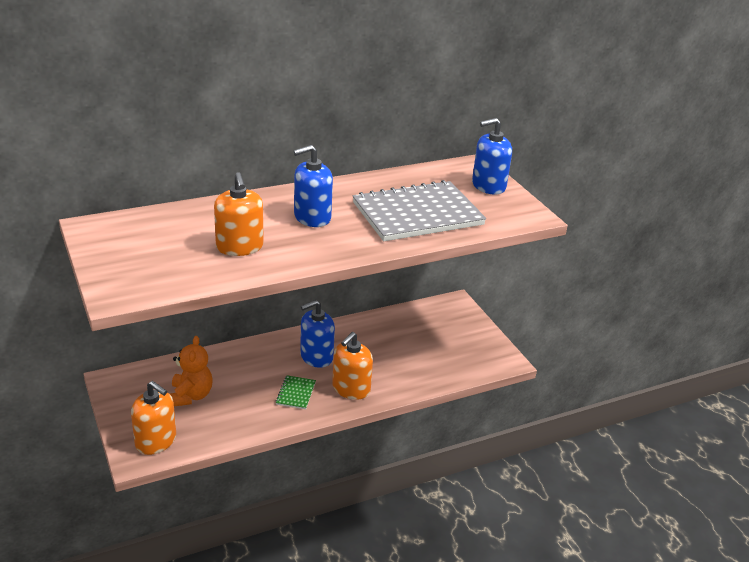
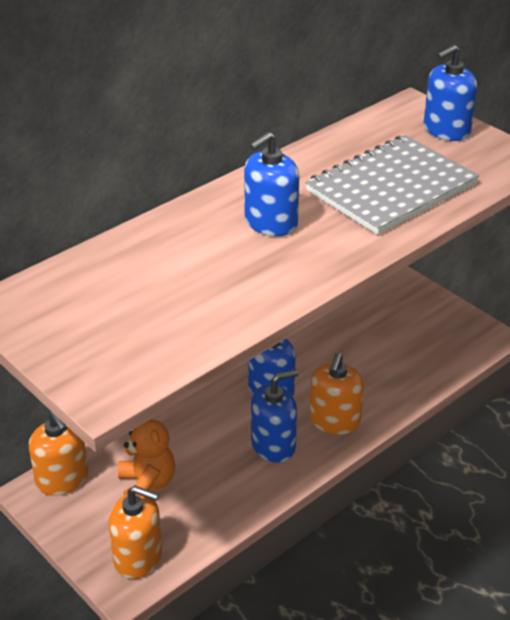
camera: 15 degrees left, 5 degrees up
(239, 247) = (211, 286): orange soap dispenser -> orange soap dispenser (62, 479)
(296, 393) = (273, 445): green notebook -> blue soap dispenser

